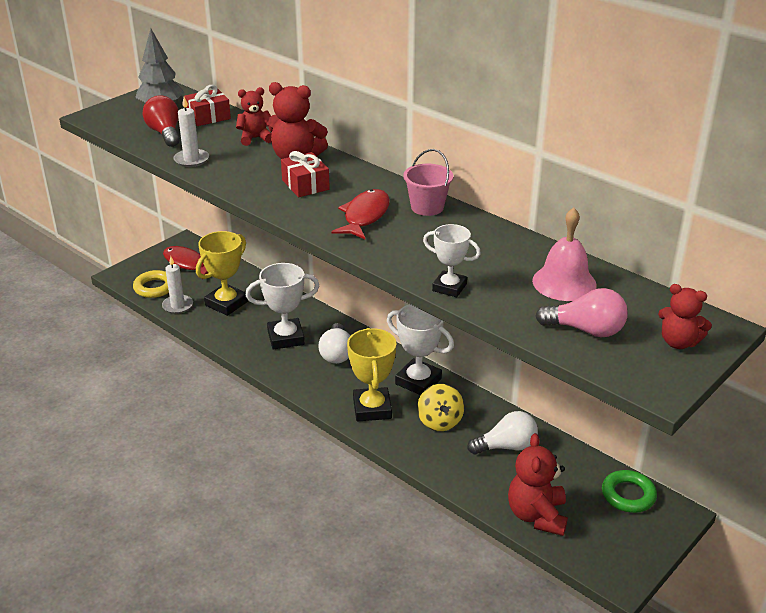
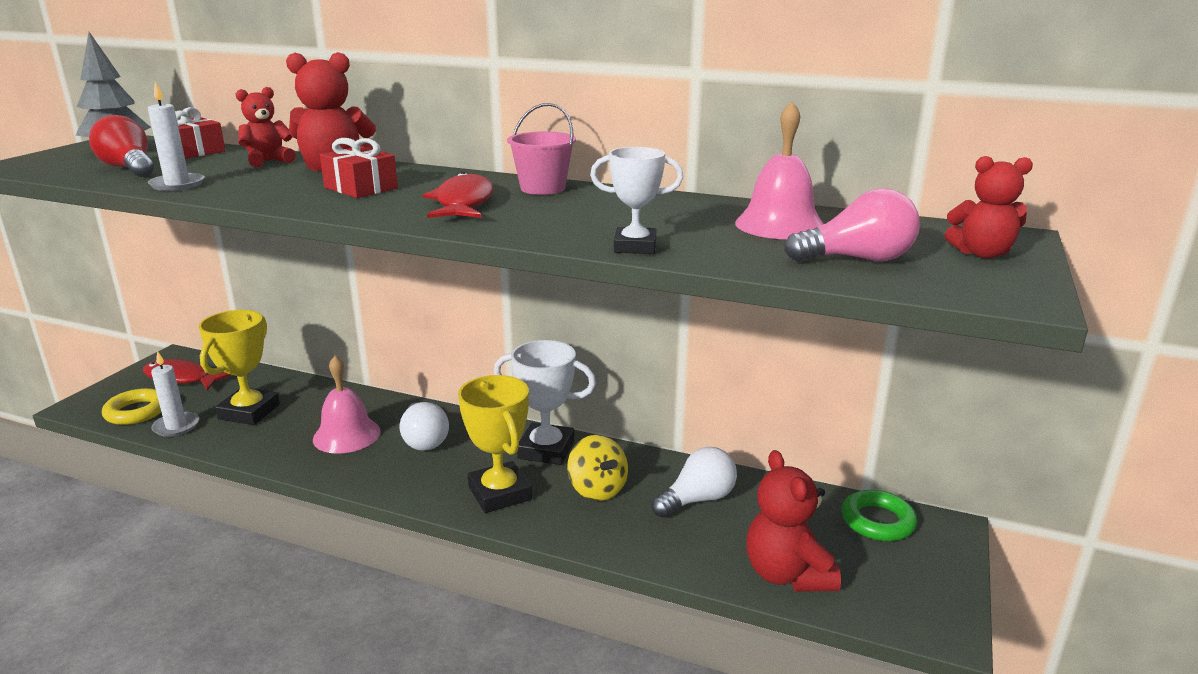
camera: 20 degrees left, 10 degrees down
(286, 338) = (346, 435): white trophy -> pink bell

